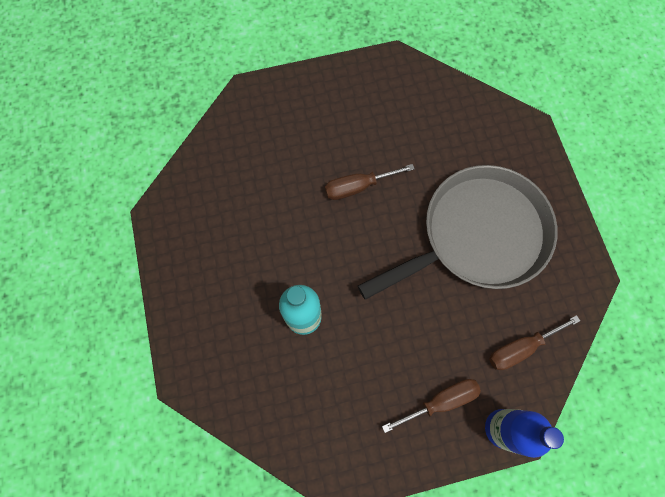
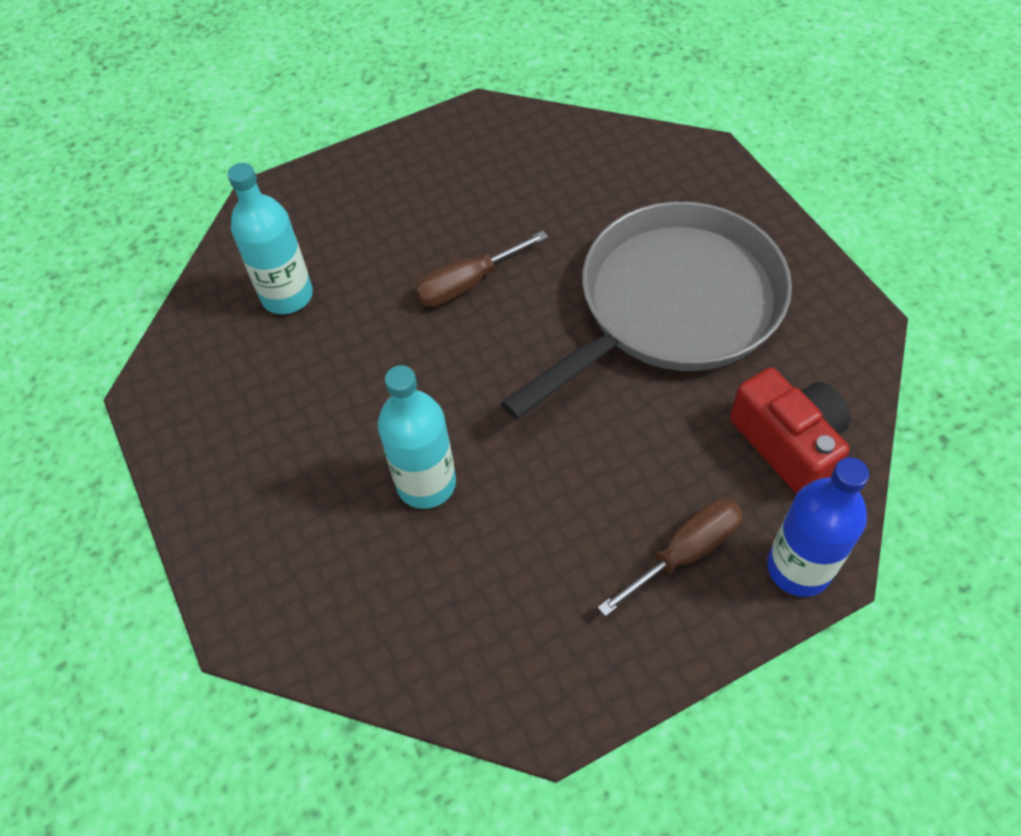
camera: 10 degrees left, 15 degrees down
(248, 167) = (287, 295): none -> turquoise bottle
(520, 347) = (788, 444): brown screwdriver -> red camera

